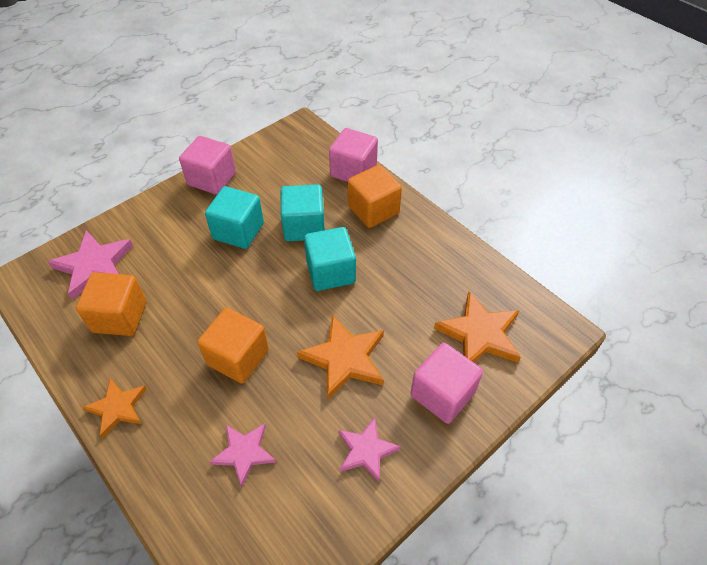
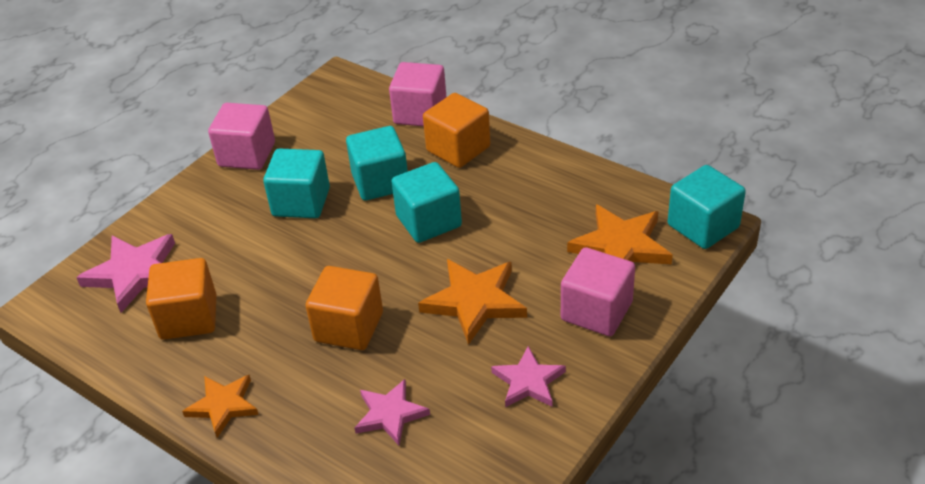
camera: 10 degrees left, 10 degrees down
(554, 331) = (703, 226): none -> turquoise cube

